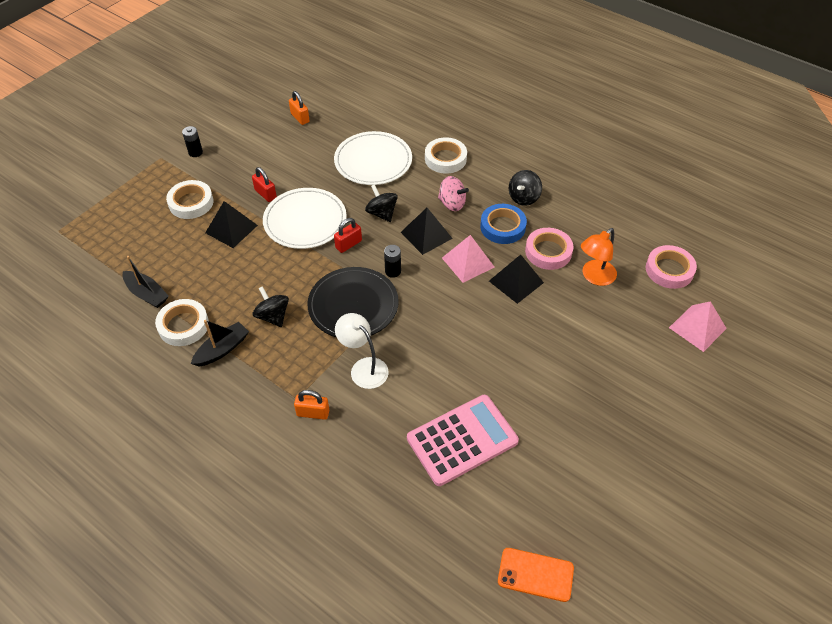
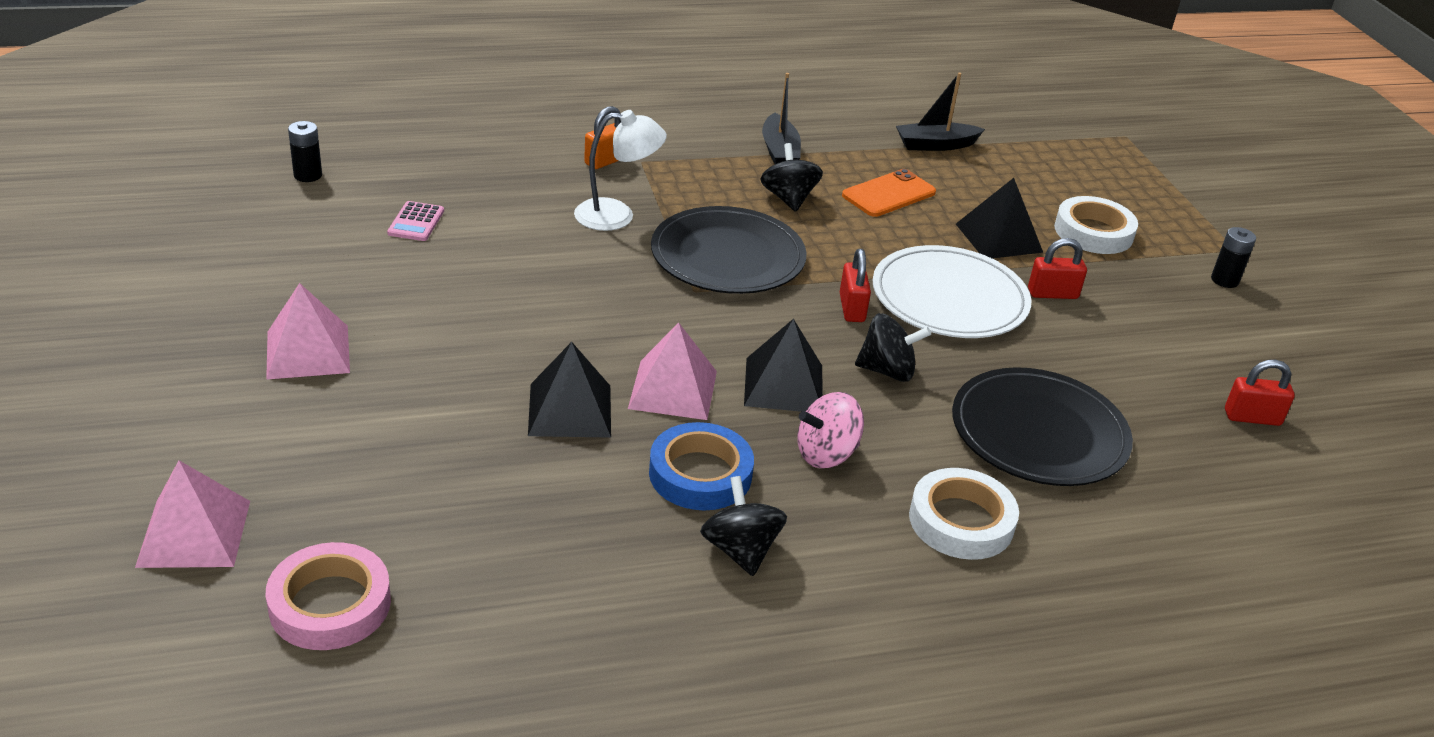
camera: 125 degrees right, 15 degrees down
(183, 325) = (851, 146): white tape -> none
(273, 316) = (788, 199): black spinning top -> black spinning top turned 105 degrees counterclockwise
(300, 118) = (1252, 417): orange padlock -> red padlock
(373, 161) = (1039, 432): white plate -> black plate
(393, 271) = (747, 315): black battery -> black battery (308, 175)
(462, 440) = (416, 222): pink calculator -> pink calculator, size x0.42
(535, 574) = (211, 178): orange phone -> orange phone (888, 194)
(548, 252) = (578, 486): pink tape -> none
(590, 387) = (308, 352): none -> pink pyramid
(594, 277) = (456, 498): orange lamp -> none

